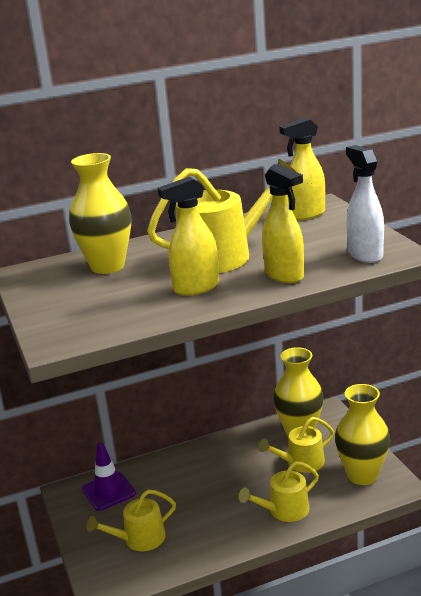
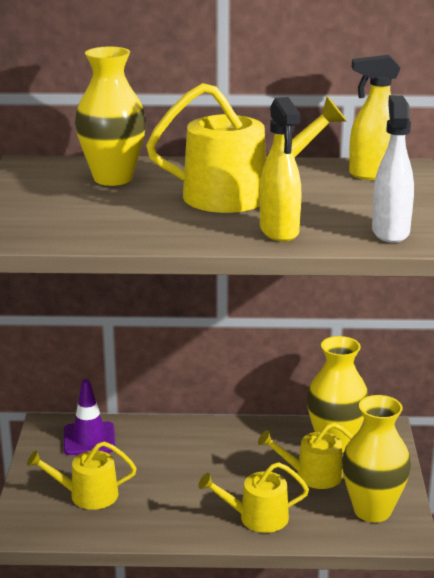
camera: 20 degrees right, 0 degrees up
(196, 288) = (176, 221): yellow spray bottle -> none

